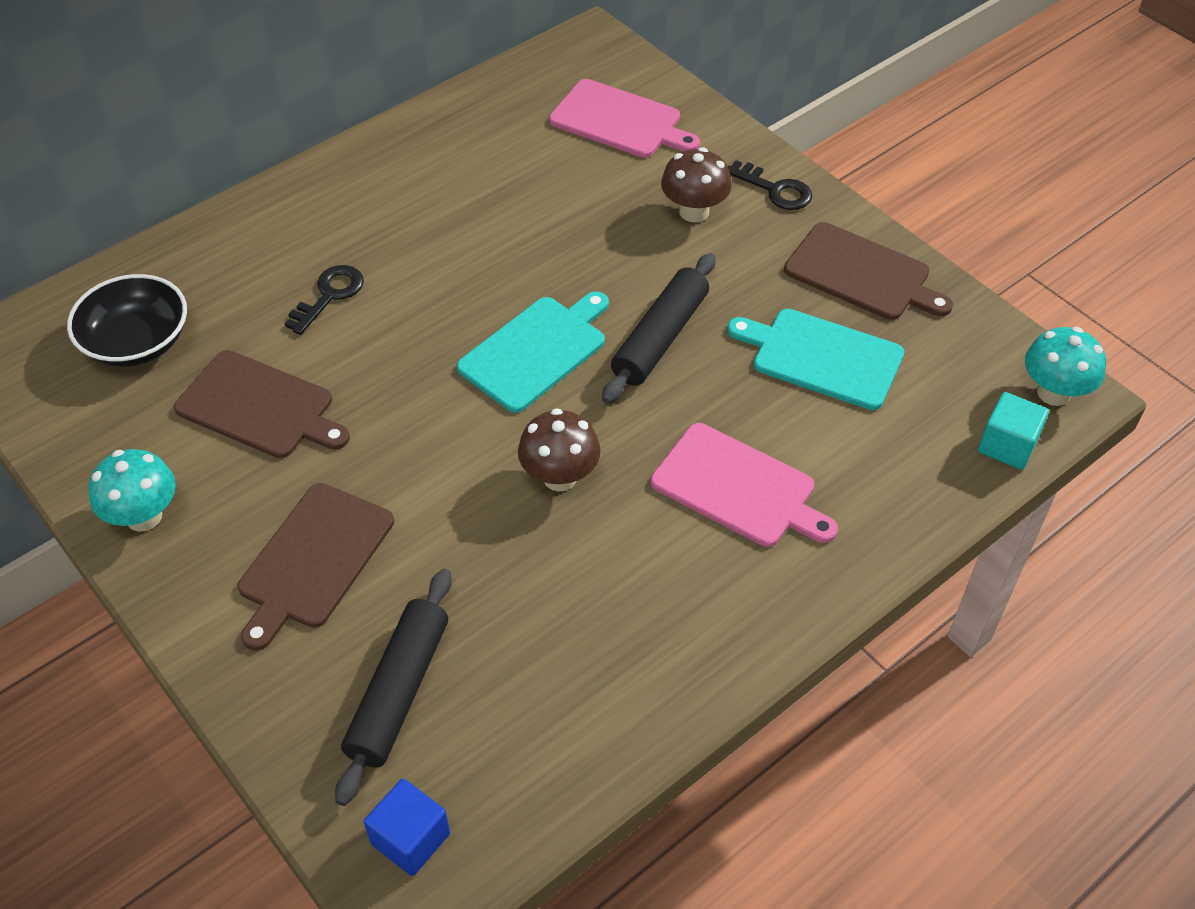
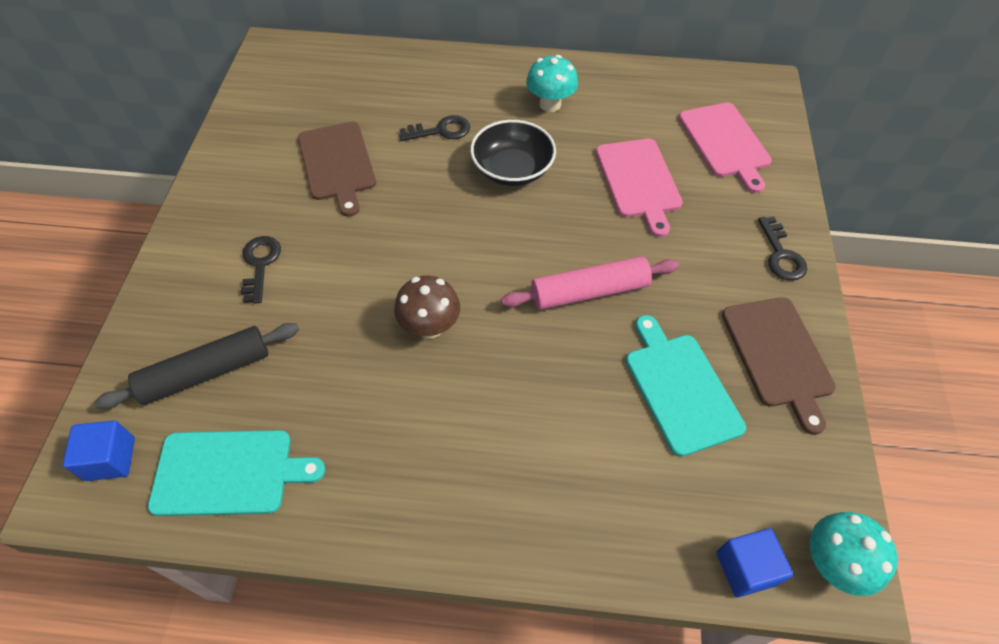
camera: 45 degrees right, 5 degrees up
(137, 342) = (327, 90): black bowl -> black bowl (512, 169)
(144, 516) = (223, 178): turquoise mushroom -> turquoise mushroom (550, 104)
(313, 560) = (260, 264): brown cutting board -> black key
(536, 351) = (508, 243): turquoise cutting board -> turquoise cutting board (229, 473)
(660, 338) = (589, 291): black rolling pin -> pink rolling pin
(694, 212) = (706, 230): brown mushroom -> none
(738, 488) = (521, 426): pink cutting board -> pink cutting board (638, 181)
(1007, 445) = (745, 568): turquoise cube -> blue cube

